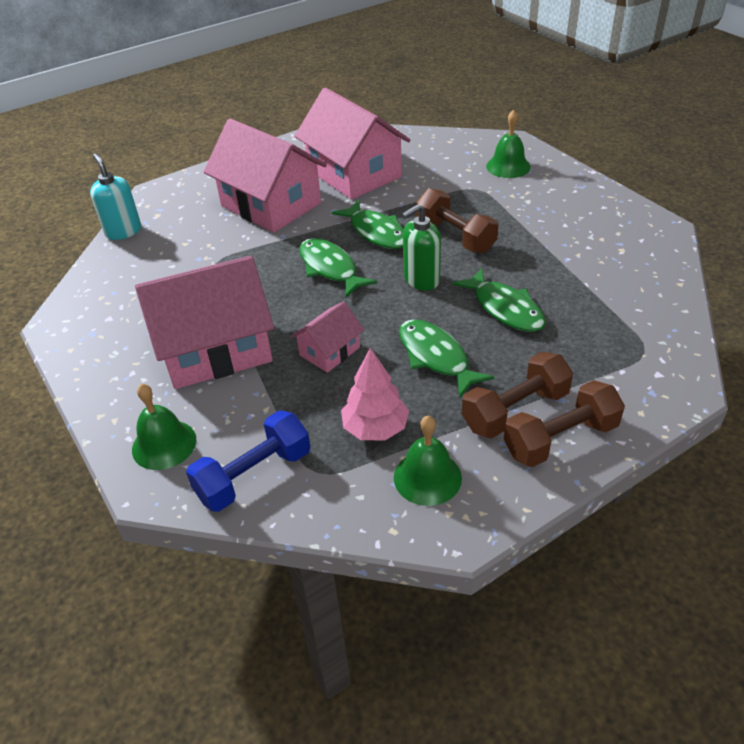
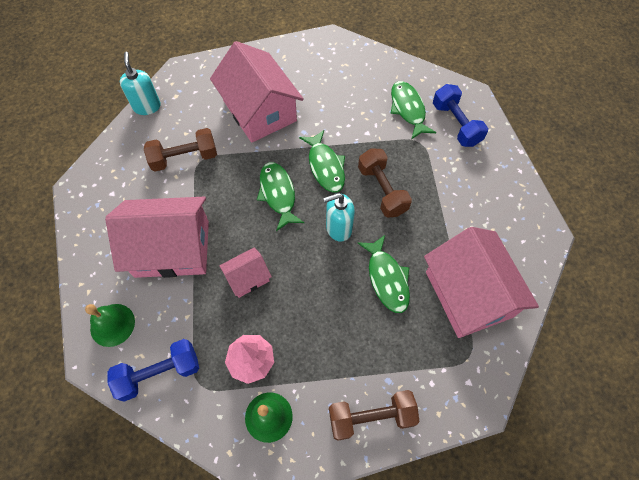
camera: 15 degrees right, 20 degrees up
(354, 174) = (333, 95): pink house -> pink house (468, 294)
(421, 280) = (338, 228): green soap dispenser -> turquoise soap dispenser
(436, 357) = (318, 309): green fish -> green fish (408, 109)
(508, 166) = (456, 124): green bell -> blue dumbbell
(515, 410) = (351, 379): brown dumbbell -> brown dumbbell (184, 158)

